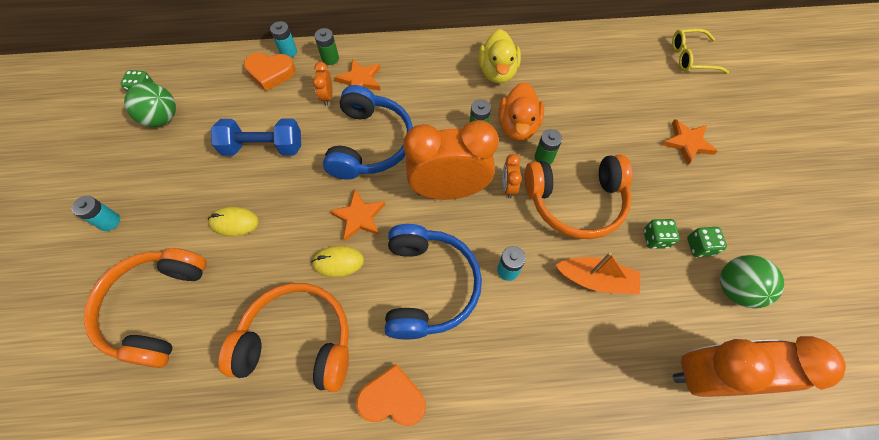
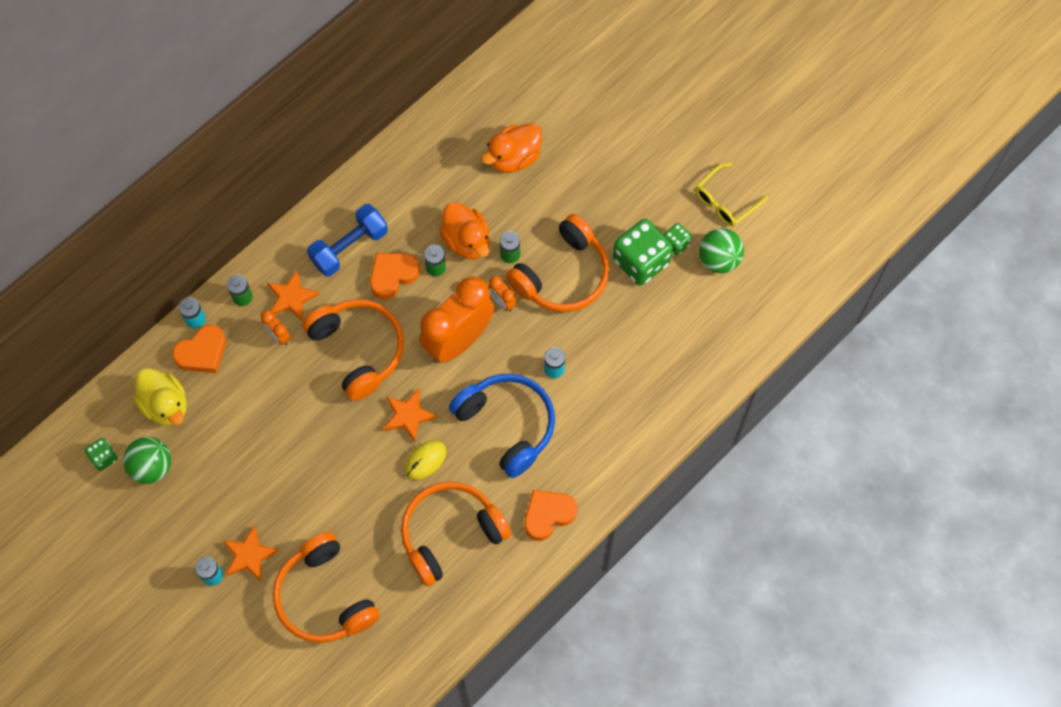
camera: 40 degrees left, 5 degrees up
(234, 222) = (314, 496): yellow mouse -> none
(263, 147) = (271, 422): blue dumbbell -> blue dumbbell (349, 247)
(370, 143) = (358, 350): blue headphones -> orange headphones
(442, 113) = (393, 276): none -> orange heart
(497, 72) = (406, 199): yellow duck -> yellow duck (165, 405)
(595, 279) = (620, 327): orange boat -> none
(602, 96) = (514, 158): none -> orange duck
(655, 238) = (641, 261): green dice -> green dice, size x2.02
(687, 143) = (612, 155): orange star -> orange star (249, 555)
(691, 57) = (561, 59): yellow glasses -> yellow glasses (725, 201)
(709, 376) = (738, 338): orange clock -> none

